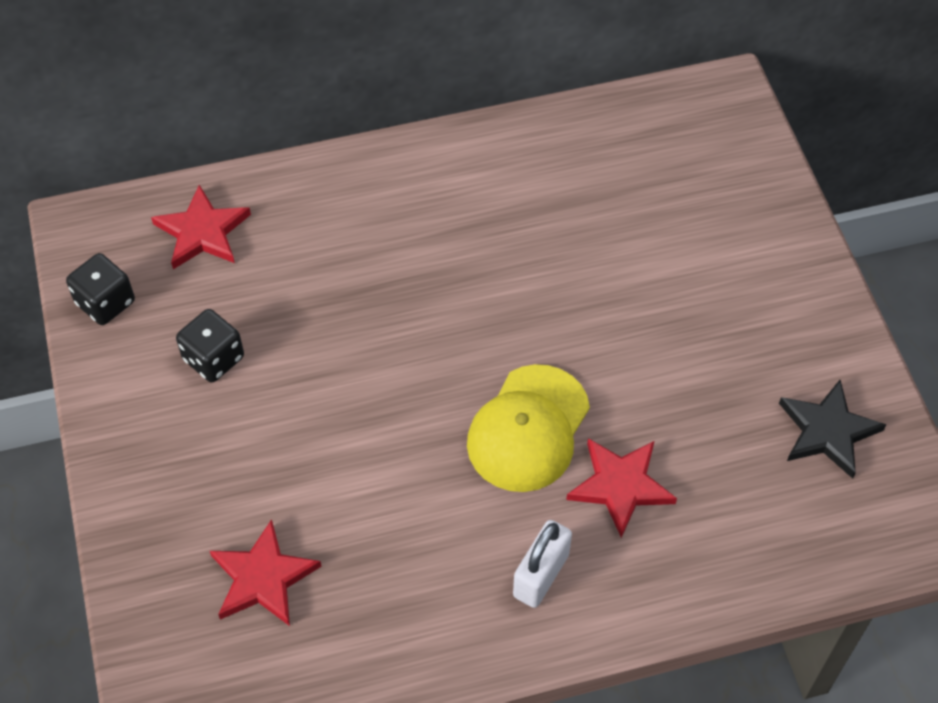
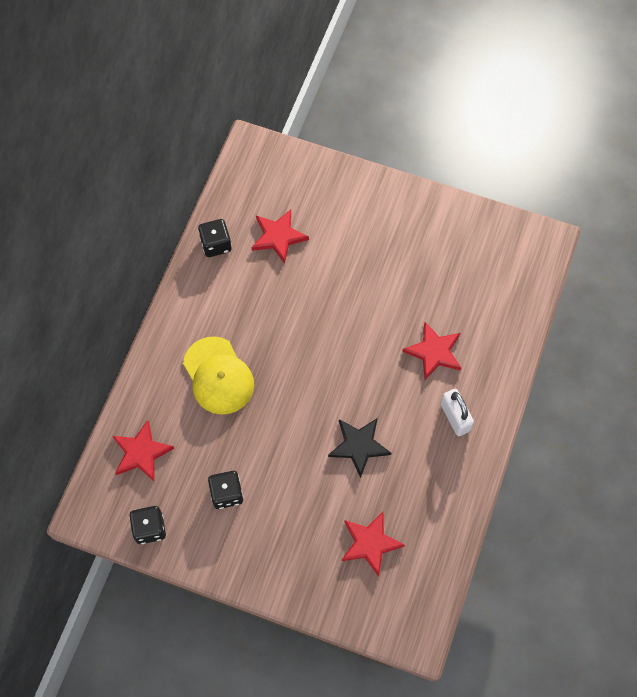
camera: 55 degrees left, 10 degrees up
(528, 429) = (375, 371): yellow cap -> yellow cap (218, 376)
(555, 137) = (216, 244): none -> black dice
(628, 196) = (278, 237): none -> red star
(827, 431) = (468, 246): black star -> black star (359, 446)

